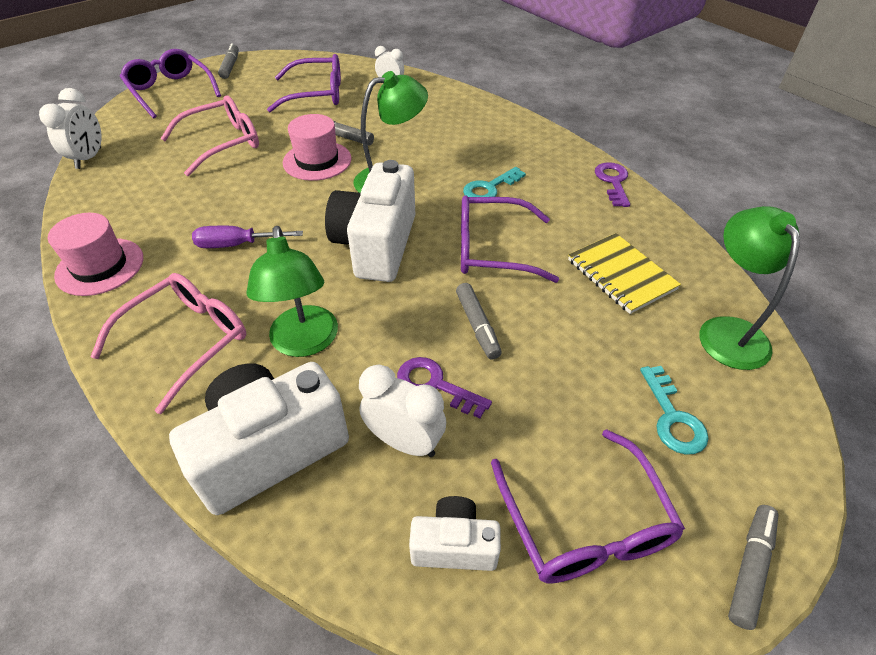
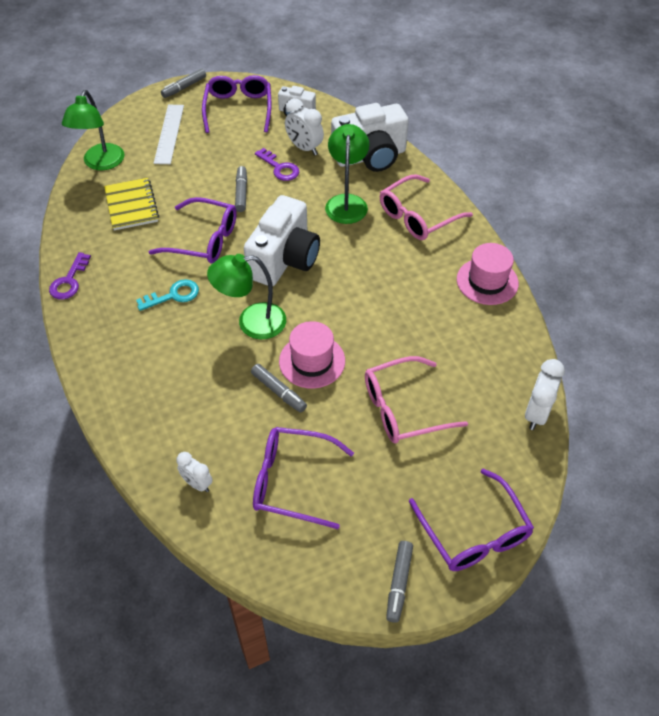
camera: 165 degrees left, 5 degrees up
(236, 245) = (388, 280): purple screwdriver -> none
(673, 418) = (169, 134): turquoise key -> white ruler

